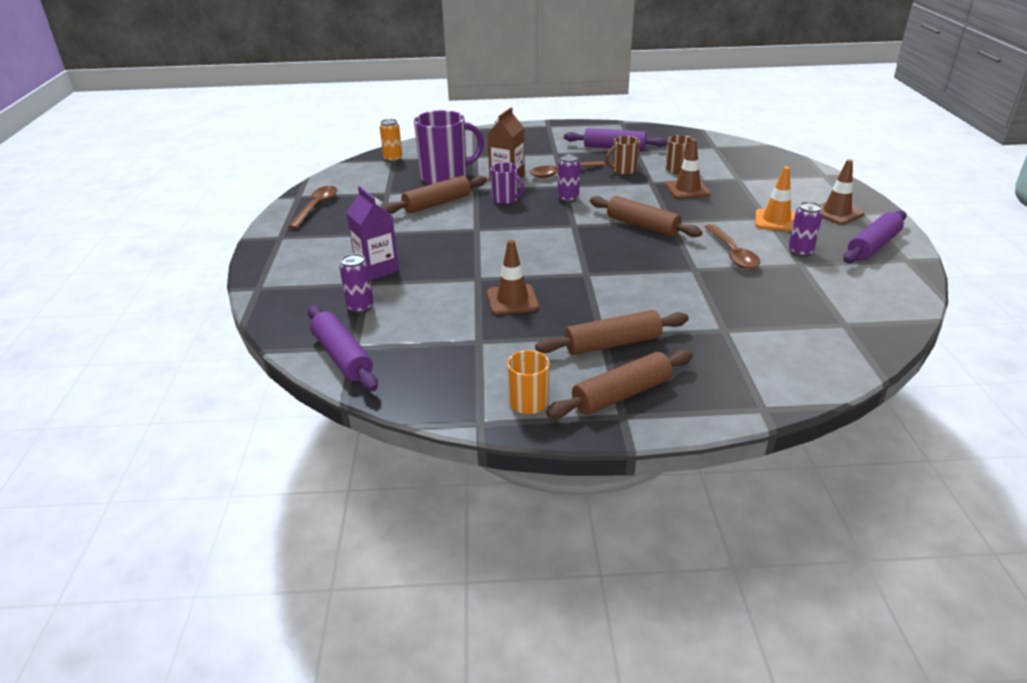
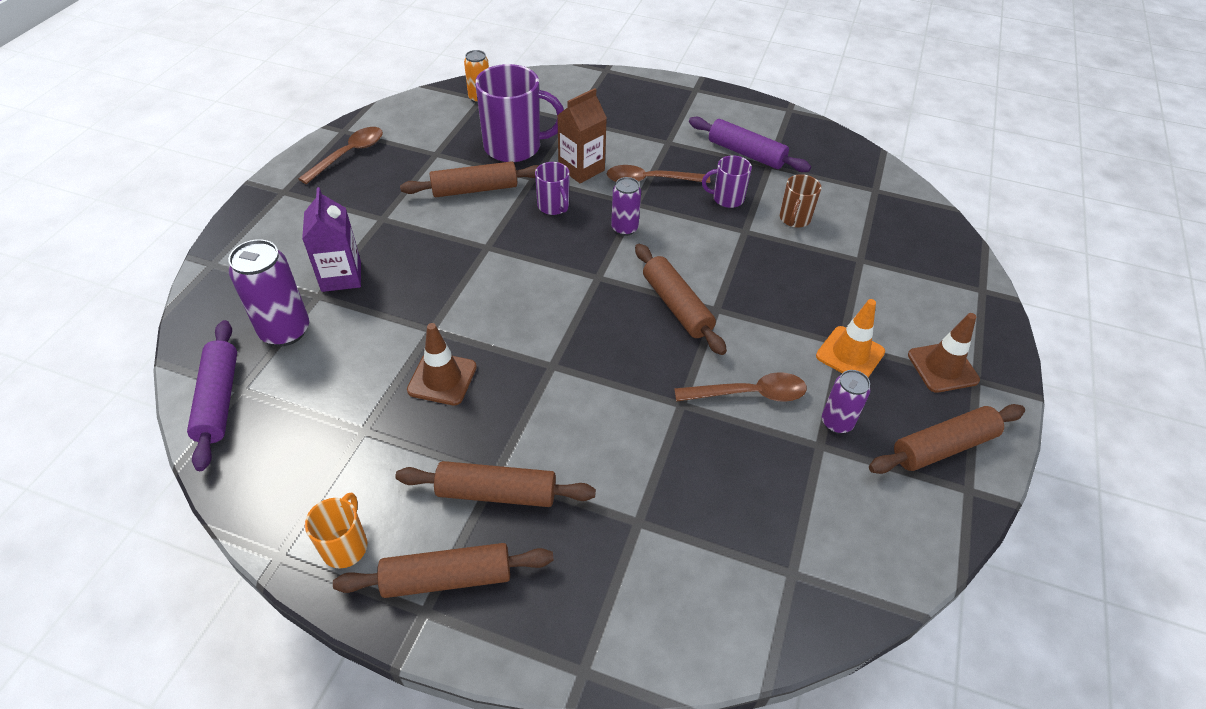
camera: 20 degrees right, 15 degrees up
(360, 307) = (285, 331): purple can -> purple can, size x1.64
(623, 170) = (727, 198): brown mug -> purple mug
(687, 189) = (780, 259): brown traffic cone -> none
(732, 253) = (749, 394): brown spoon -> brown spoon turned 105 degrees counterclockwise
(873, 246) = (943, 447): purple rolling pin -> brown rolling pin

